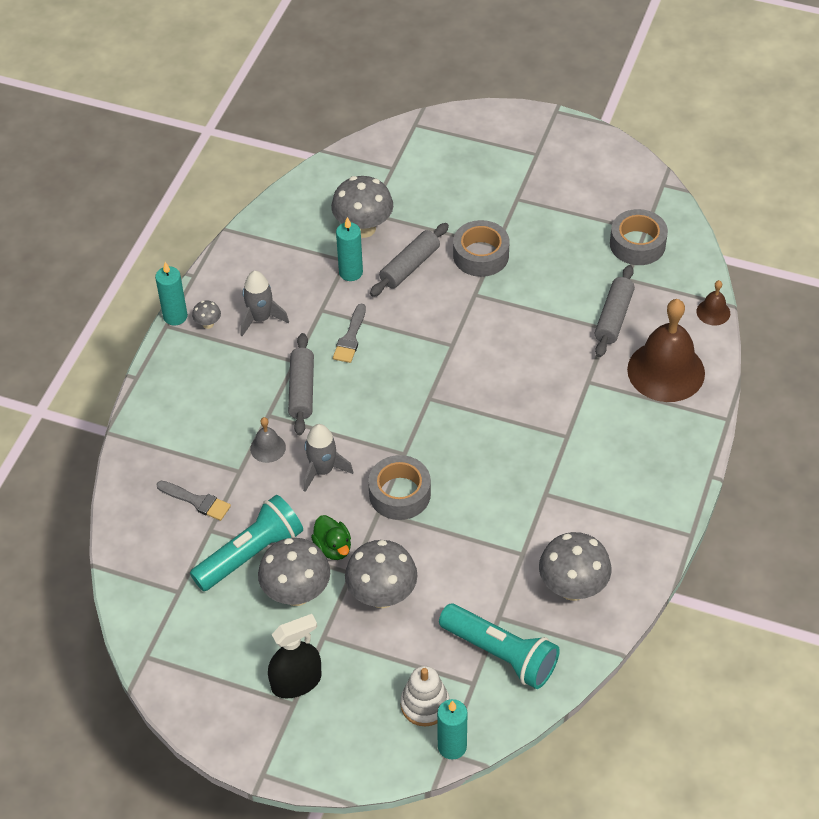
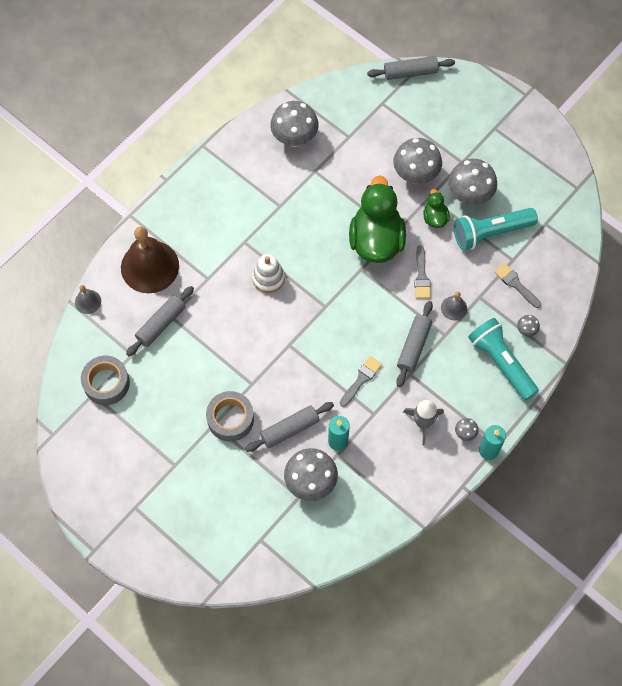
camera: 160 degrees left, 15 degrees up
(167, 452) = (526, 330): none -> grey mushroom
(296, 682) = (488, 140): black spray bottle -> none
(323, 470) = (421, 276): grey rocket -> grey brush
(400, 494) = (376, 240): grey tape -> green duck
(425, 704) = (416, 101): white stacking toy -> white stacking toy (268, 278)
(452, 746) = (410, 72): turquoise candle -> grey rolling pin
(500, 654) = (358, 114): turquoise flashlight -> turquoise flashlight (501, 362)
(713, 312) = (88, 301): brown bell -> grey bell

